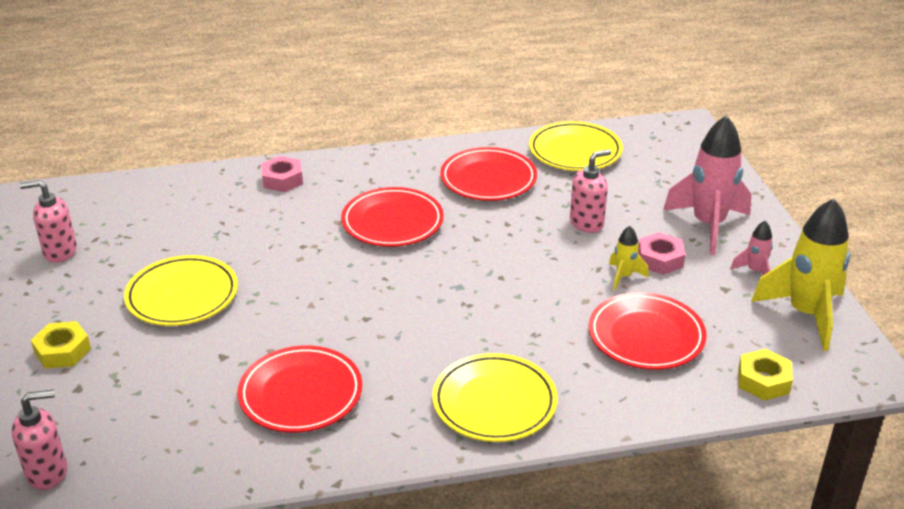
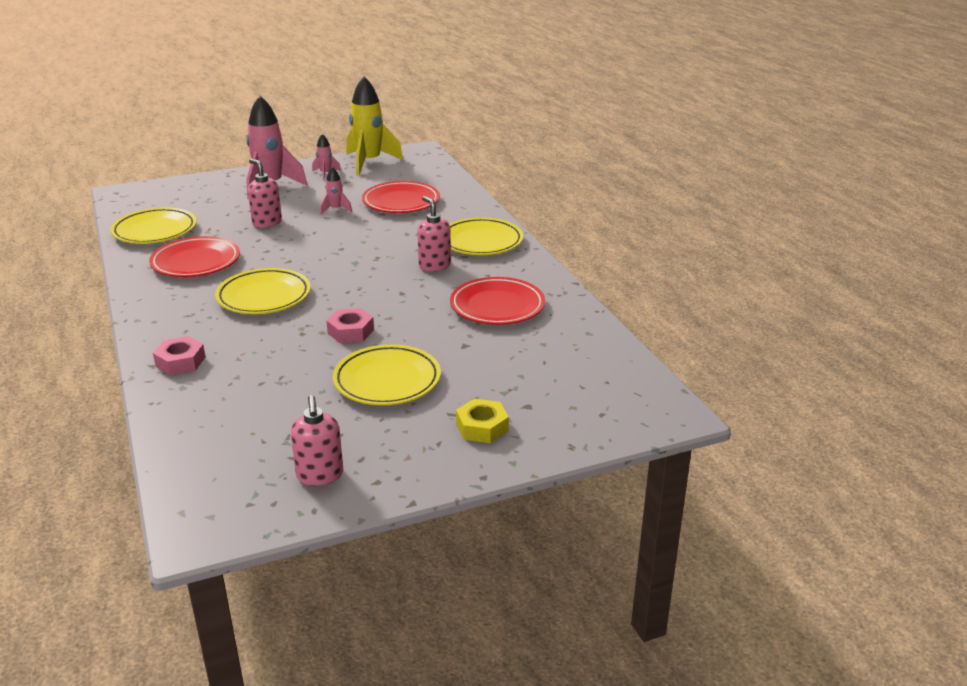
camera: 100 degrees left, 5 degrees down
(48, 472) = (625, 394): pink soap dispenser -> pink soap dispenser (434, 266)
(392, 222) = (264, 296): red plate -> yellow plate
(624, 276) = (335, 209): yellow rocket -> pink rocket
(660, 259) = (314, 199): pink nut -> pink nut (350, 331)
(763, 381) = (434, 173): yellow nut -> none

